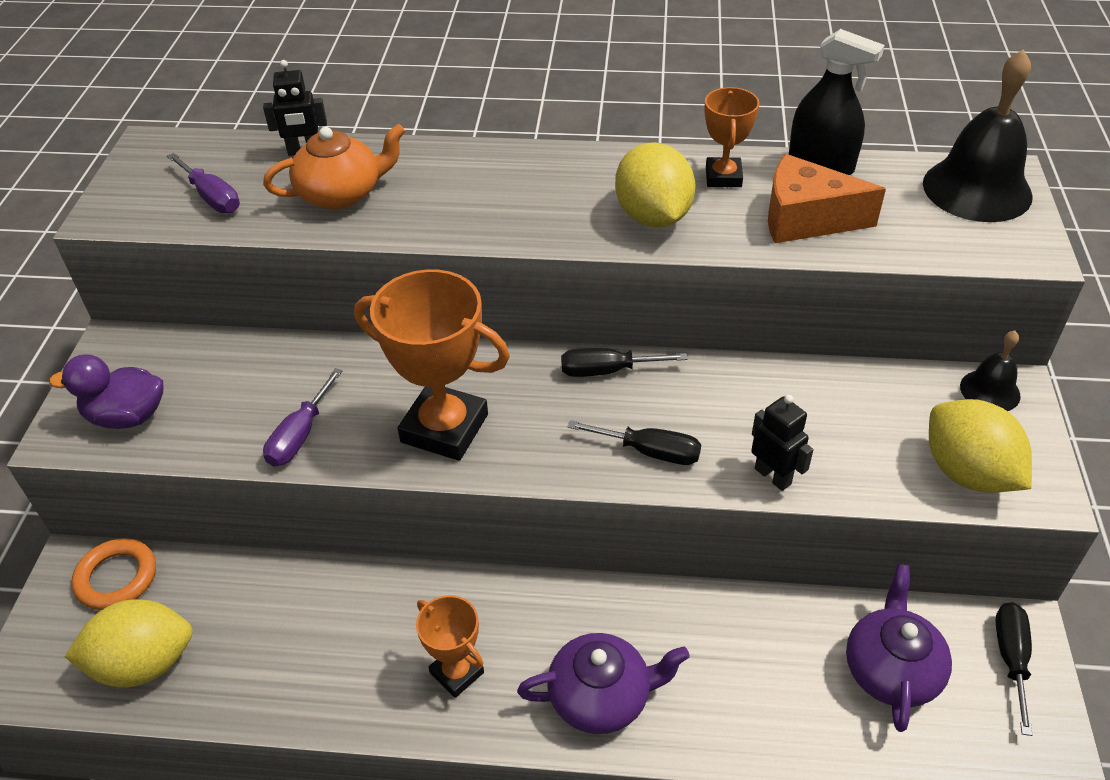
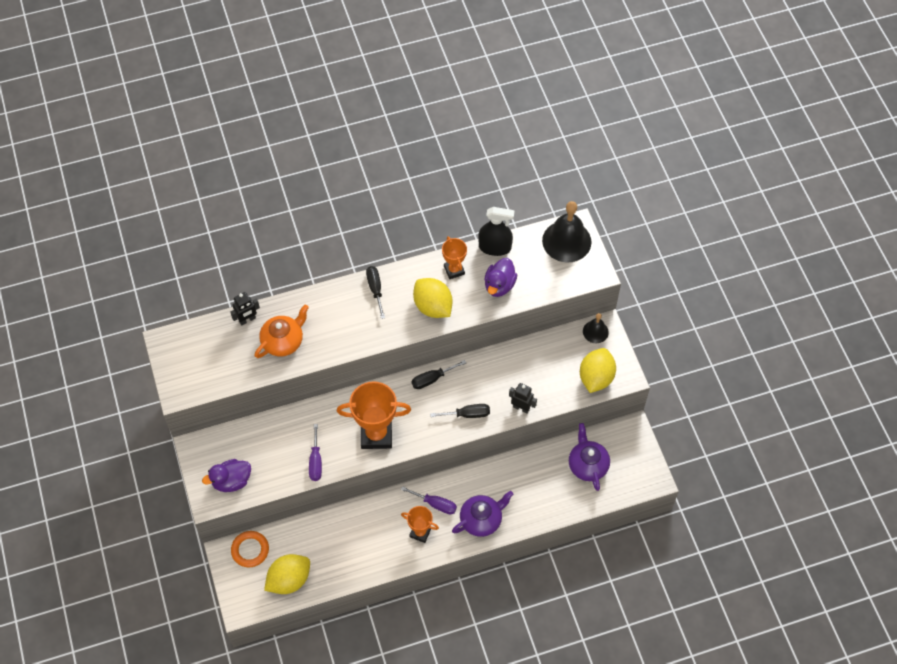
camera: 25 degrees left, 15 degrees up
(212, 197) = (222, 365): purple screwdriver -> purple screwdriver (435, 504)
(806, 219) = (499, 285): orange cheese -> purple duck
(967, 473) = (596, 378): yellow lemon -> yellow lemon turned 75 degrees clockwise
(1011, 659) = (631, 442): black screwdriver -> black screwdriver (375, 289)

